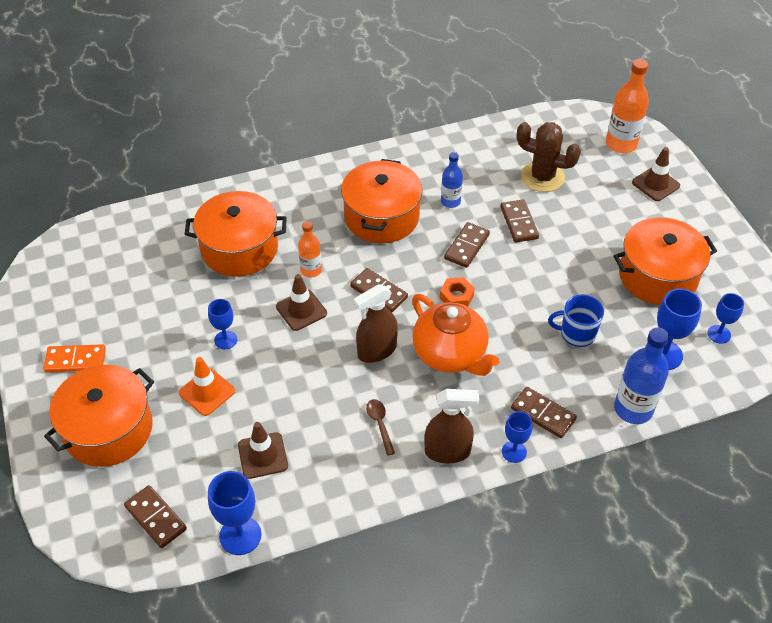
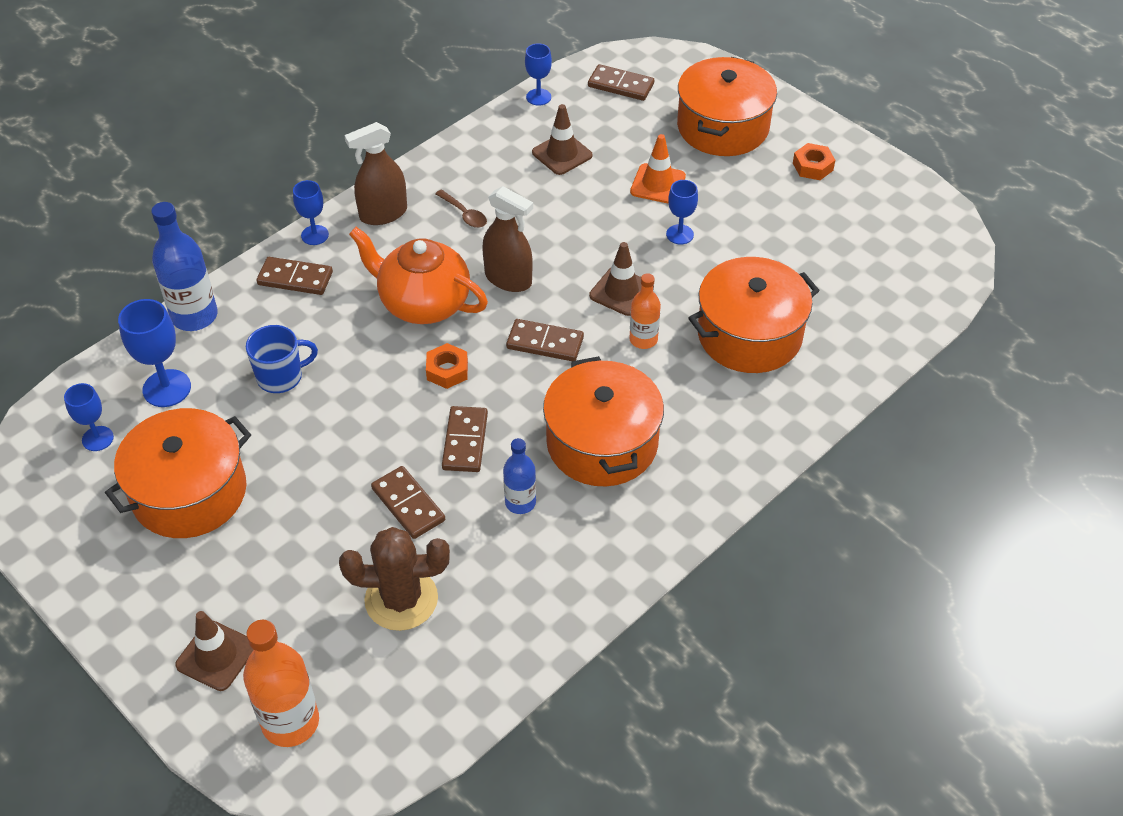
camera: 155 degrees right, 0 degrees up
(75, 360) = (812, 166): orange domino -> orange nut
(240, 535) = (538, 97): blue goblet -> blue goblet, size x0.63
(377, 351) = (508, 279): brown spray bottle -> brown spray bottle turned 90 degrees clockwise

